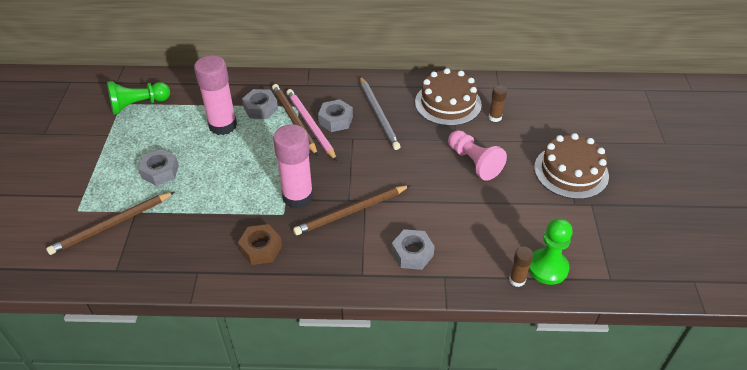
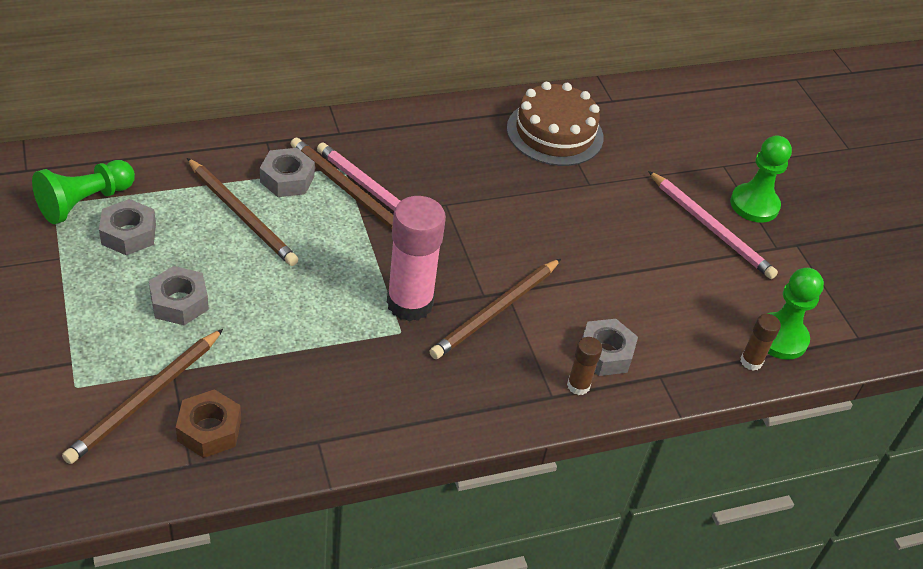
camera: 25 degrees left, 0 degrees up
(223, 125) = (241, 214): pink glue stick -> brown pencil
(261, 248) = (394, 388): brown nut -> brown nut (209, 430)
(335, 120) = (409, 180): grey nut -> grey nut (129, 234)
(378, 114) = (466, 163): grey pencil -> none
(474, 162) = (627, 212): pink pawn -> none
(495, 117) = (626, 144): brown glue stick -> brown glue stick (578, 385)
(530, 182) = (710, 227): none -> pink pencil
(571, 171) = (754, 205): brown cake -> green pawn

